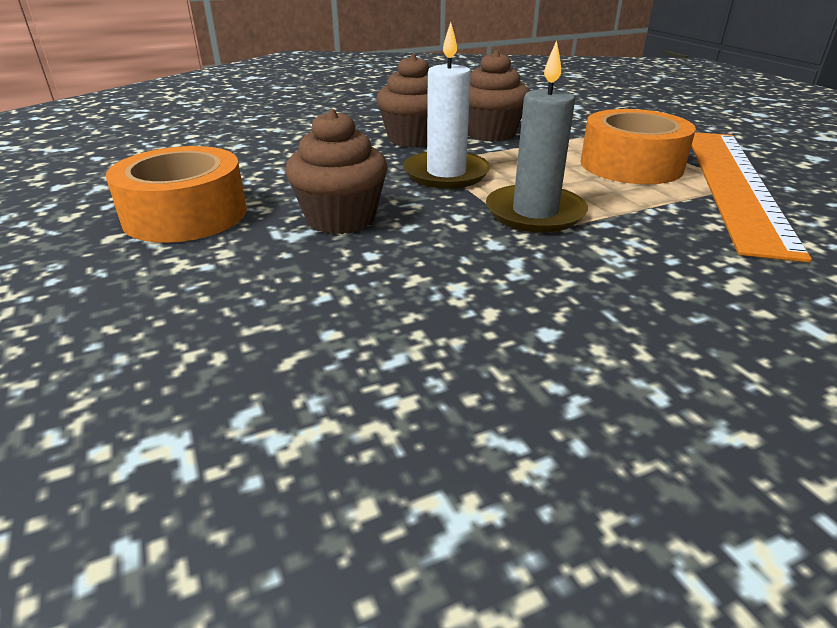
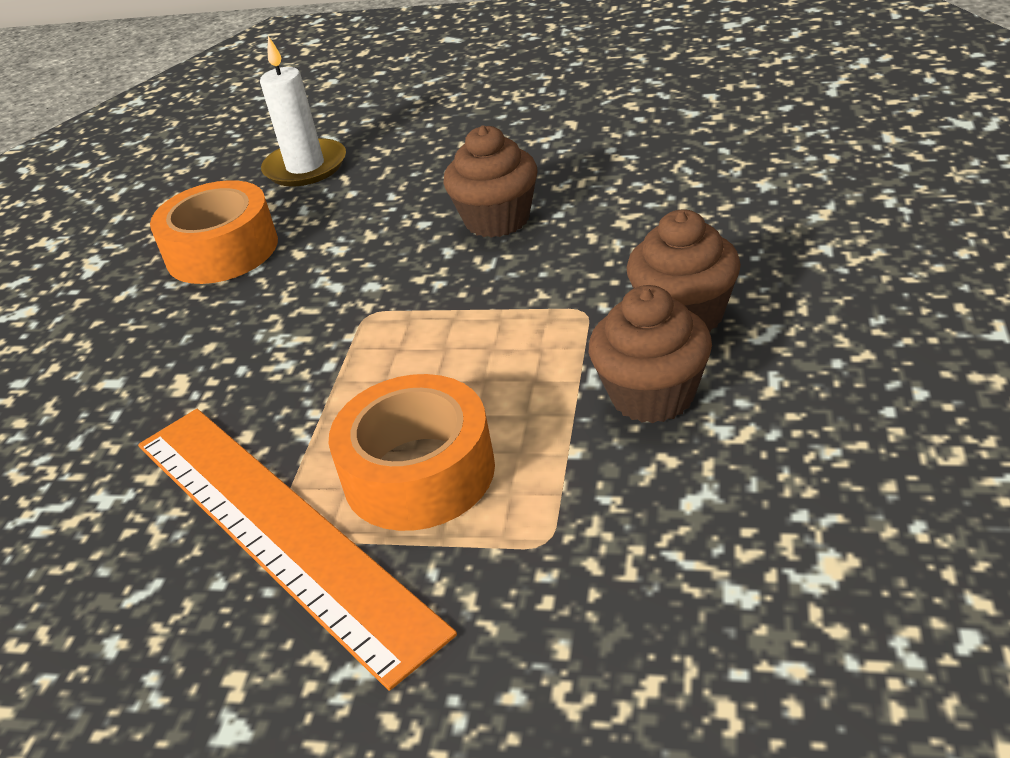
camera: 130 degrees right, 5 degrees up
(185, 215) = (582, 150): orange tape -> orange tape (222, 251)
(446, 174) = (540, 305): white candle -> white candle (305, 167)
(535, 213) = (392, 329): grey candle -> none

